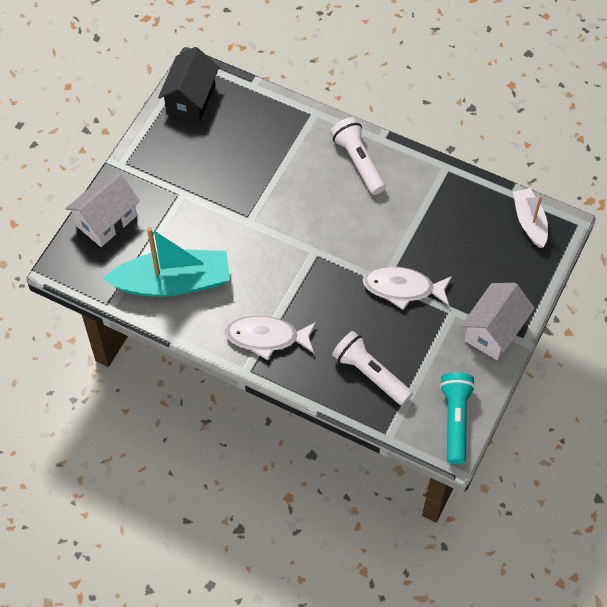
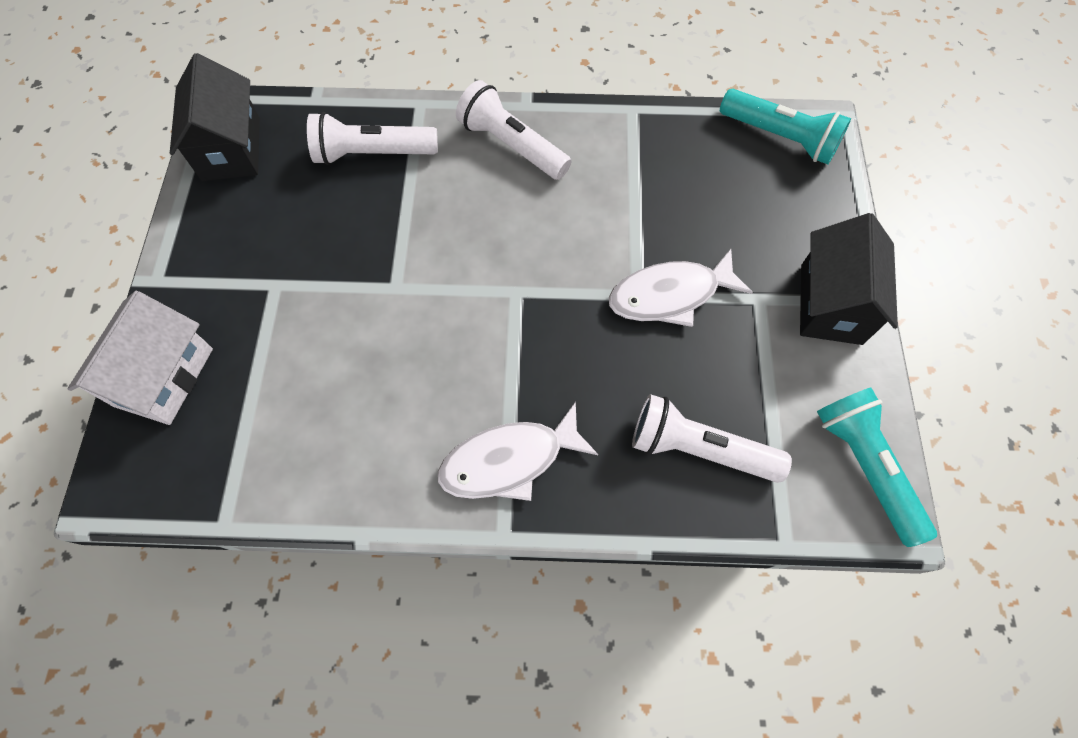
camera: 25 degrees left, 5 degrees up
(173, 282) = (316, 433): turquoise boat -> none
(272, 135) = (372, 154): none -> white flashlight
(494, 331) = (831, 304): white house -> black house
(529, 222) = (780, 138): white boat -> turquoise flashlight

